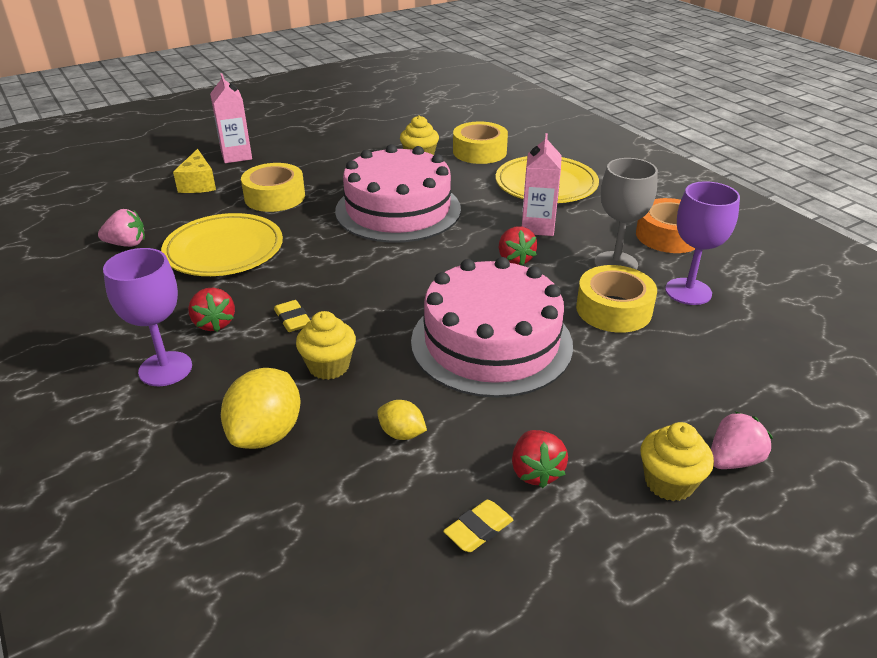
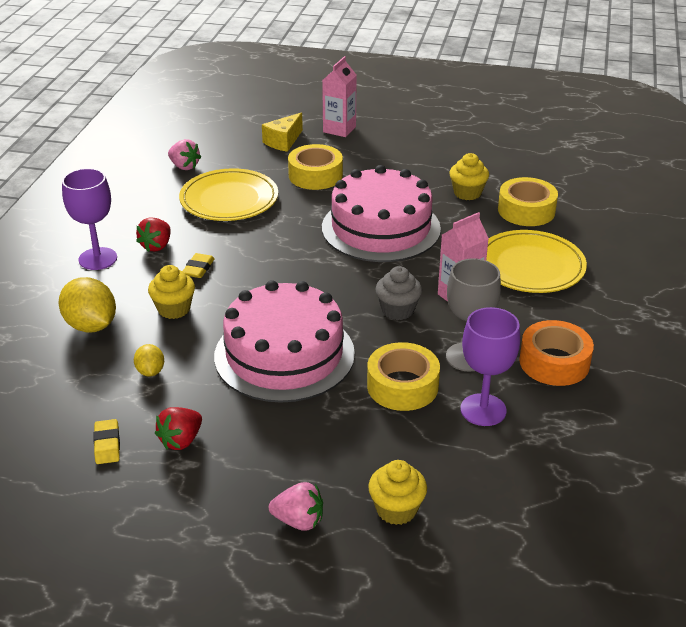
camera: 45 degrees right, 0 degrees up
(266, 433) = (91, 325): yellow lemon -> yellow lemon turned 75 degrees clockwise
(478, 529) = (107, 444): yellow eraser -> yellow eraser turned 75 degrees clockwise
(514, 259) = (397, 310): red strawberry -> grey cupcake
(669, 482) = (239, 501): yellow cupcake -> yellow cupcake (396, 509)

